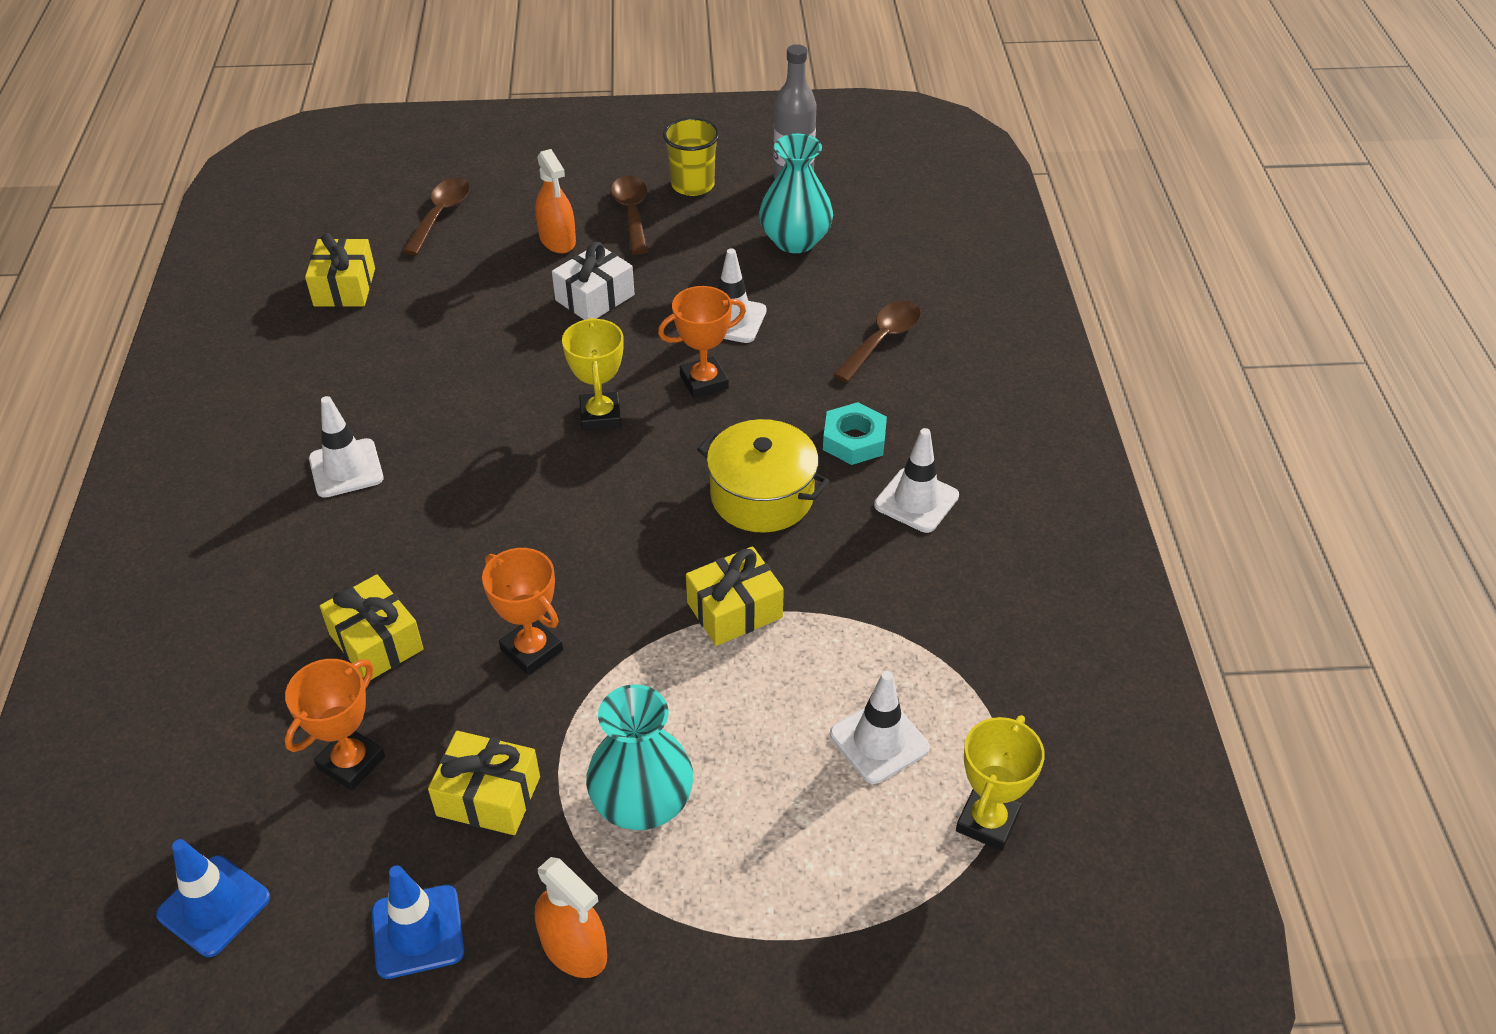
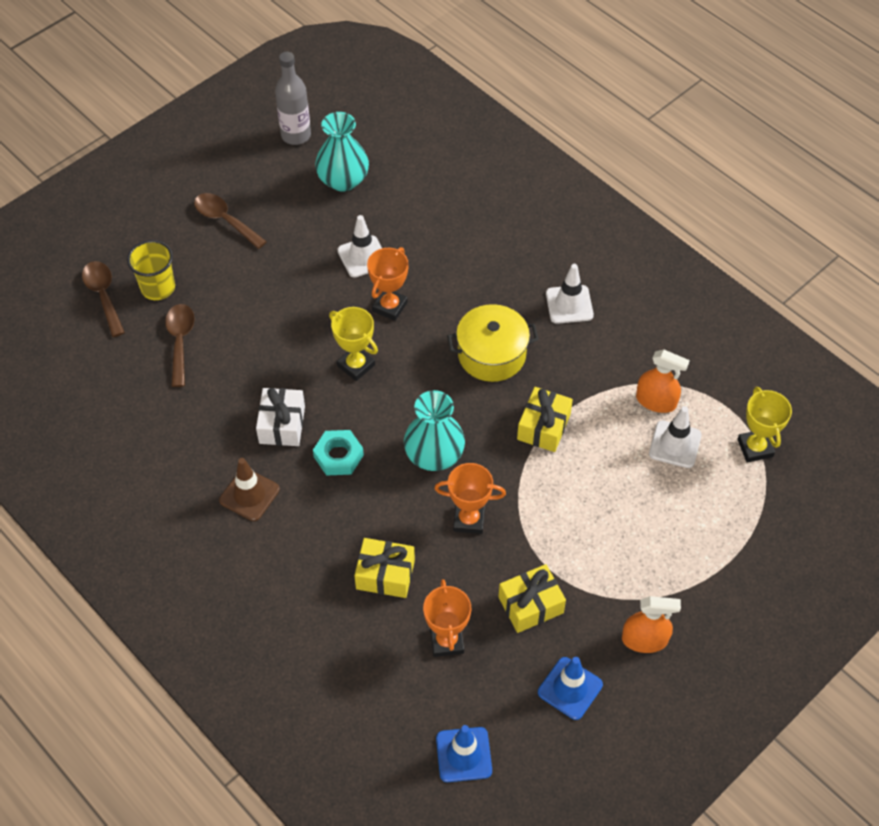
camera: 40 degrees left, 10 degrees up
(344, 287) = (103, 384): yellow gift -> none
(346, 468) = (249, 495): white traffic cone -> brown traffic cone
(557, 240) = (200, 267): orange spray bottle -> orange spray bottle (656, 401)
(595, 297) = (268, 292): white gift -> white gift (282, 424)
(642, 802) = (603, 553): turquoise vase -> turquoise vase (434, 455)
(693, 185) = (240, 177): yellow cup -> yellow cup (158, 288)
(854, 440) = (504, 290): turquoise nut -> turquoise nut (338, 456)
(882, 340) = (458, 217): brown spoon -> brown spoon (180, 341)

